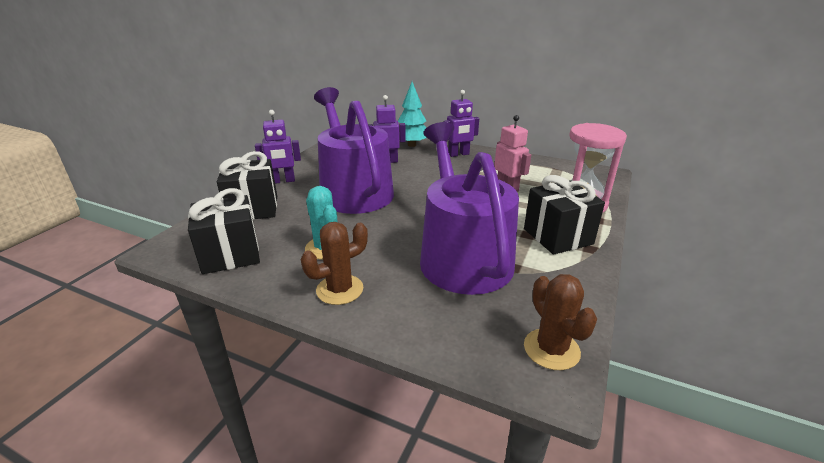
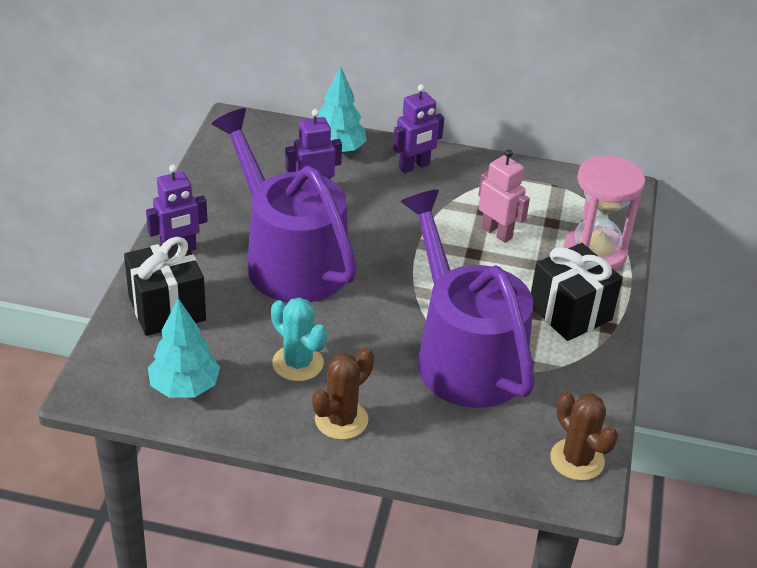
camera: 15 degrees left, 10 degrees up
(230, 254) = (184, 387): black gift -> turquoise tree

